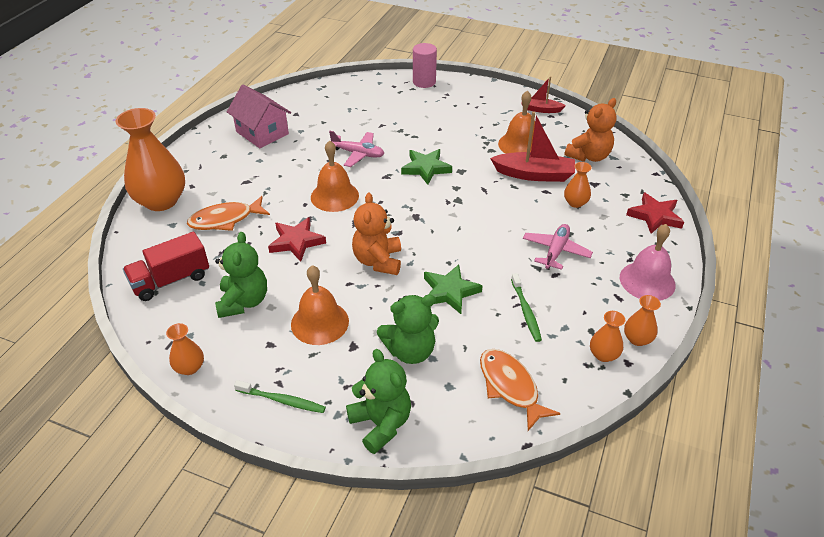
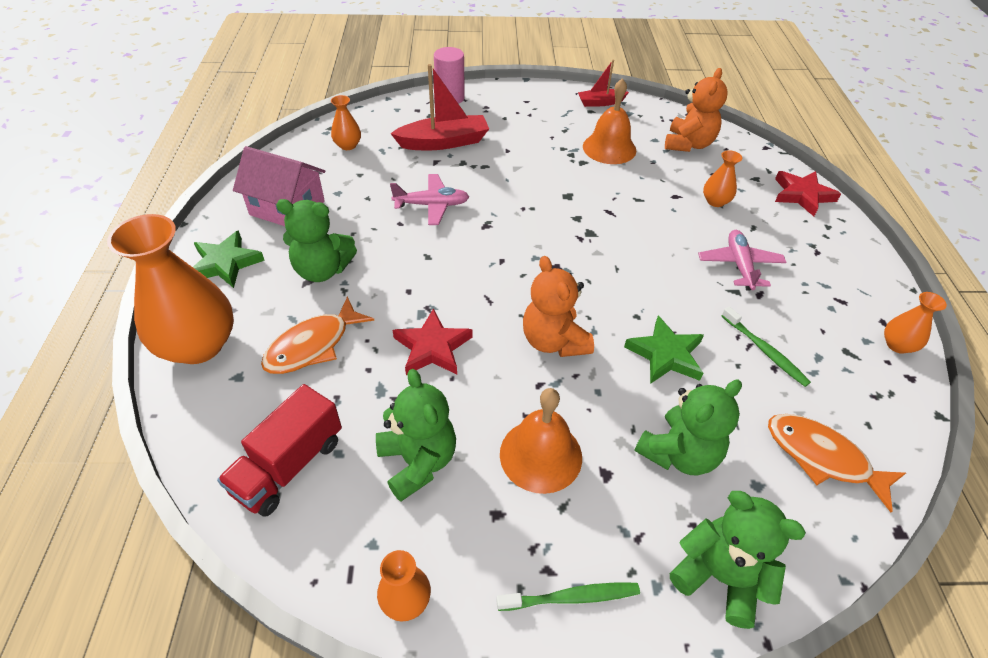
camera: 25 degrees left, 5 degrees up
(259, 177) = (322, 270): none -> green teddy bear
(334, 196) = (440, 269): orange bell -> none
(426, 168) = (526, 203): green star -> green star (225, 263)
(534, 174) = (649, 179): red boat -> red boat (444, 142)
(603, 355) = (881, 377): orange vase -> orange vase (348, 145)
(647, 281) = (852, 272): pink bell -> none

